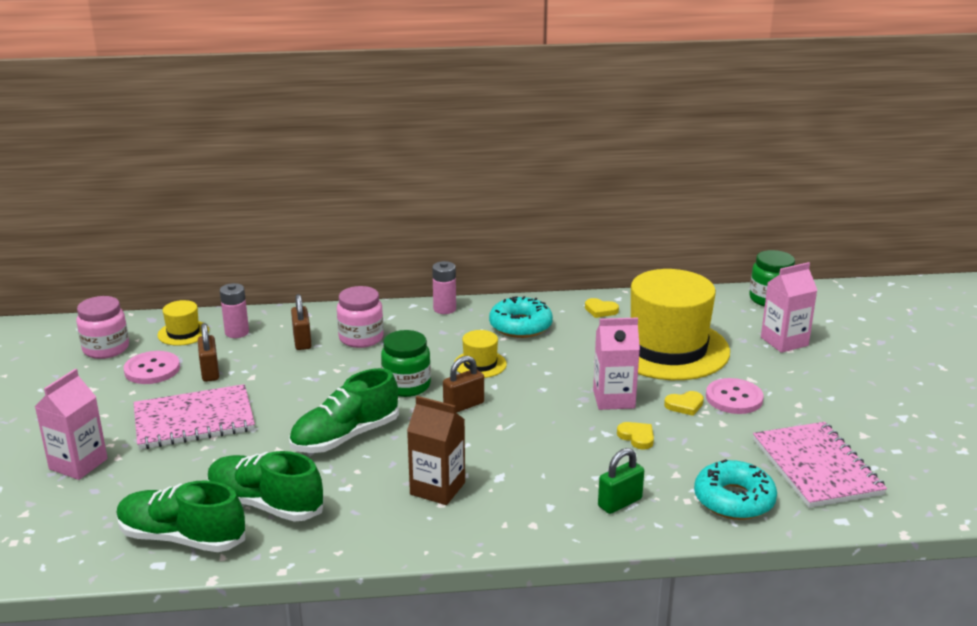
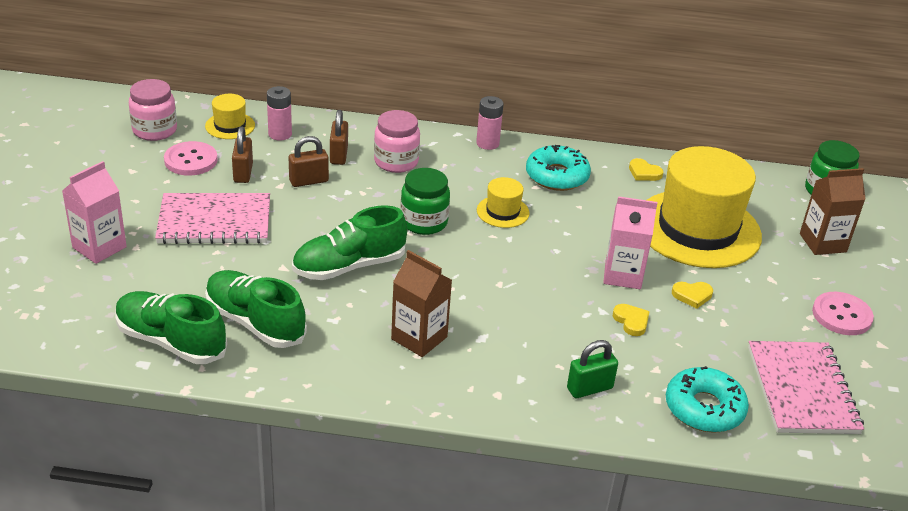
camera: 10 degrees right, 10 degrees up
(463, 405) = (472, 254): brown padlock -> brown padlock (309, 181)
(734, 398) = (745, 297): pink button -> pink button (841, 315)
(784, 341) = (822, 243): pink carton -> brown carton

